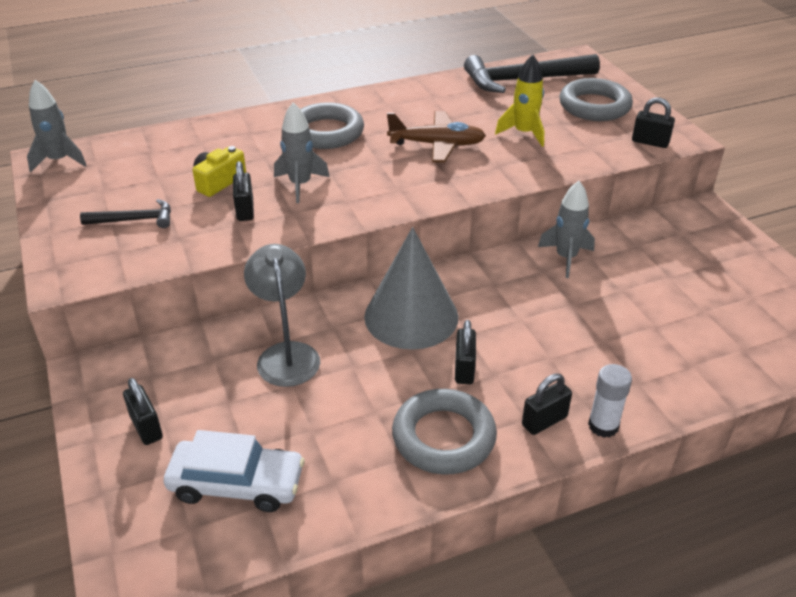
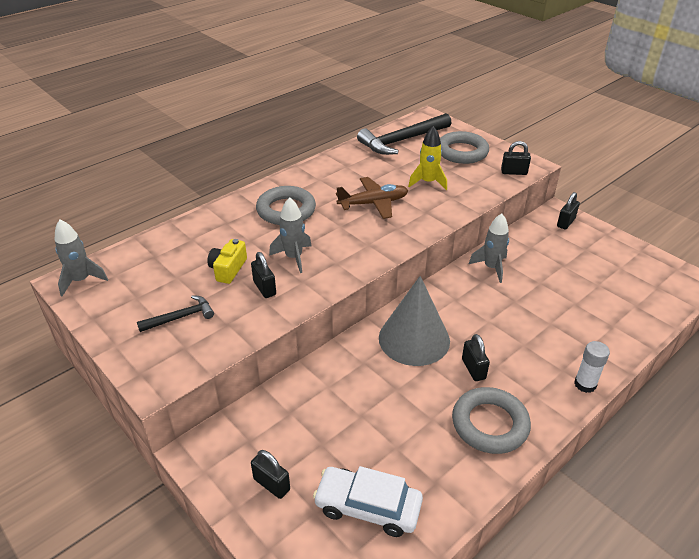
camera: 20 degrees left, 0 degrees up
(237, 484) = (368, 507): white car -> white car turned 150 degrees counterclockwise
(286, 354) = (342, 393): grey lamp -> none
(544, 421) = (547, 392): black padlock -> black padlock (565, 222)

